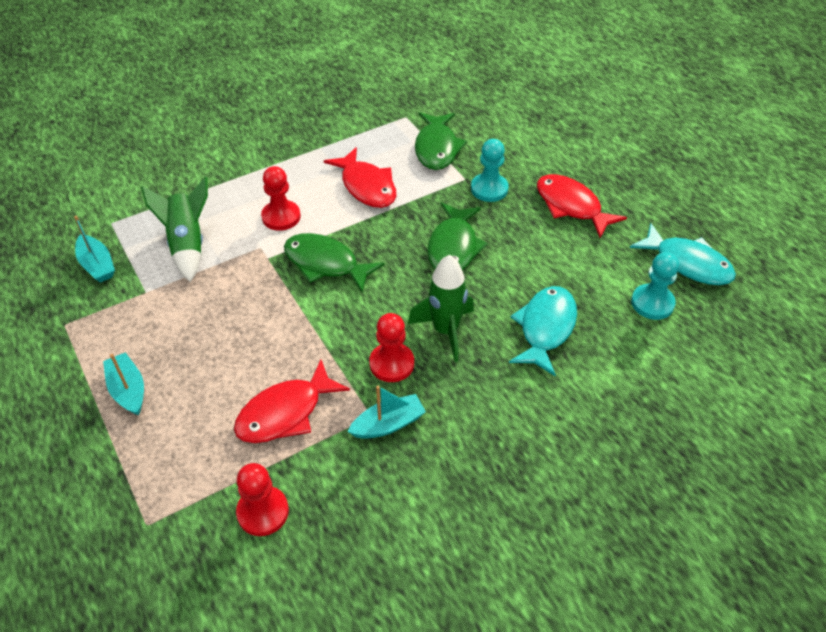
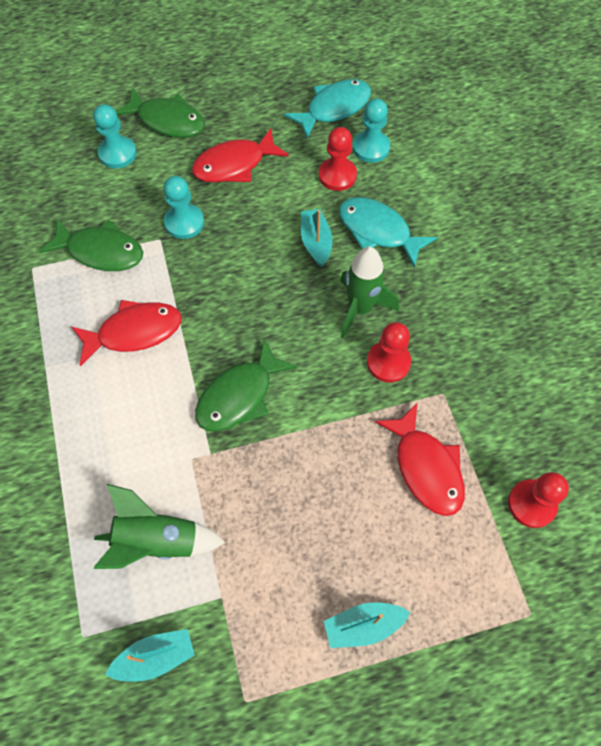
camera: 75 degrees left, 15 degrees up
(281, 217) = (149, 429): red pawn -> red pawn (337, 175)
(388, 424) = (456, 380): turquoise boat -> turquoise boat (316, 242)
(453, 247) = (255, 274): green fish -> green fish (167, 121)
(542, 132) = (117, 153): none -> turquoise pawn

